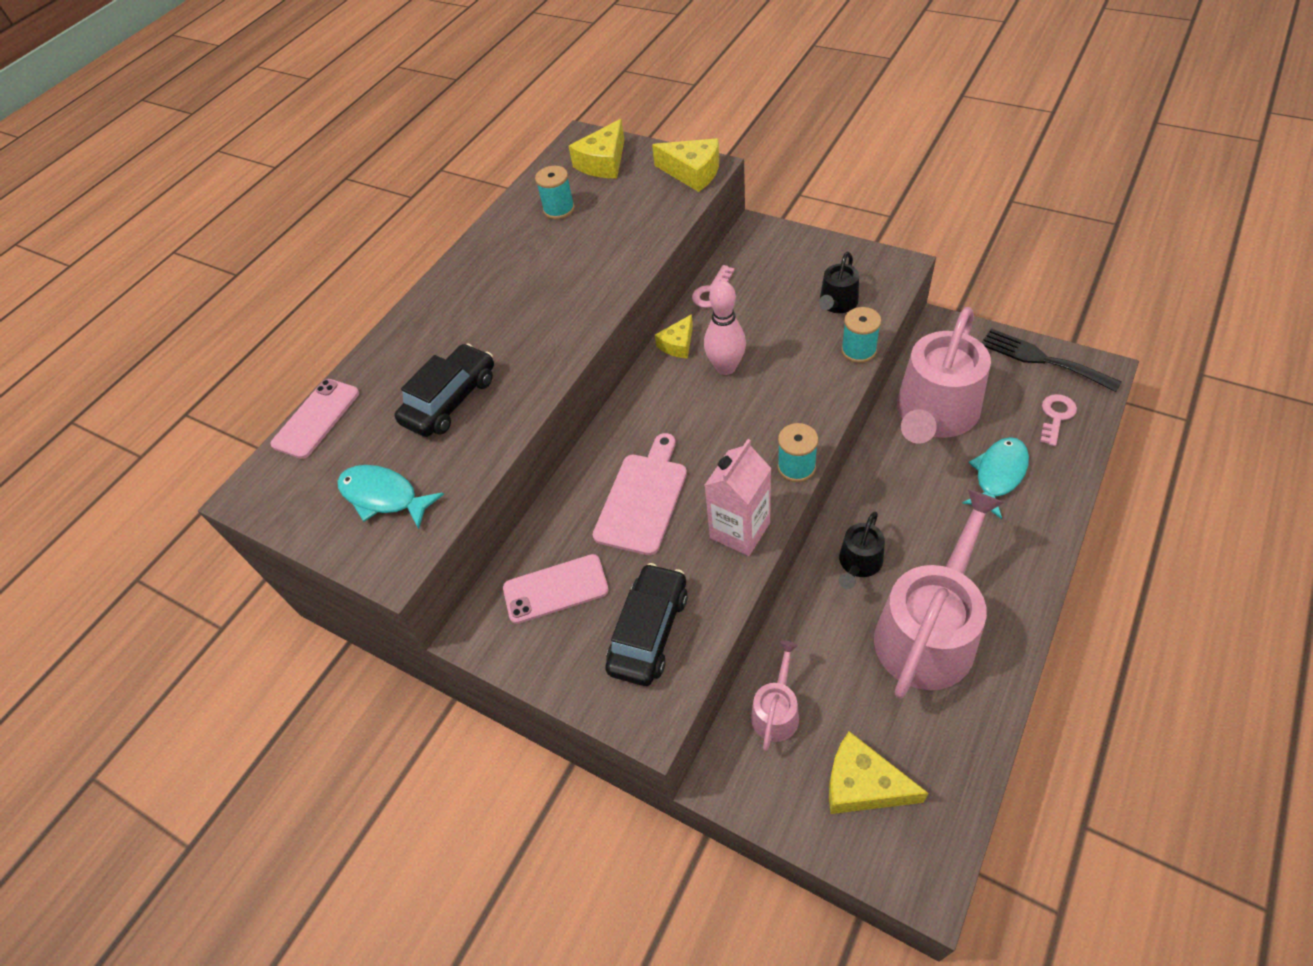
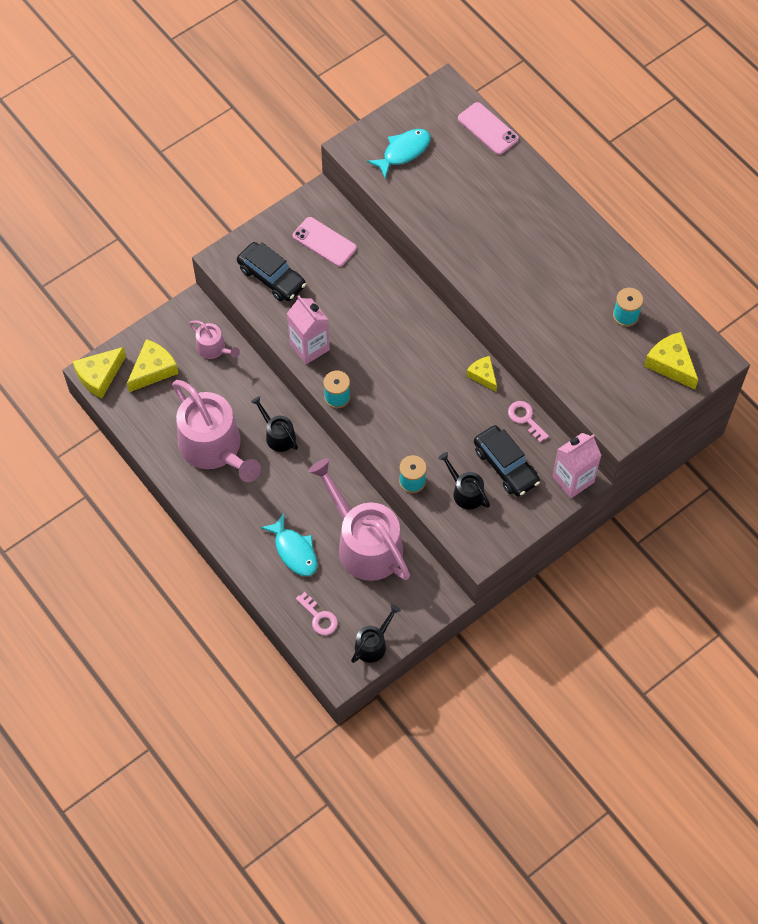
camera: 105 degrees right, 10 degrees up
(450, 400) = (461, 200): black car -> black car (505, 466)
(555, 589) = (324, 242): pink phone -> pink phone turned 60 degrees counterclockwise
(643, 498) = (362, 306): pink cutting board -> none
(692, 172) = (620, 418): yellow cheese -> yellow cheese (99, 376)
(726, 367) = (443, 395): pink bowling pin -> none
(760, 234) = (573, 479): none -> pink carton
(1042, 359) = (373, 644): black fork -> black watering can

